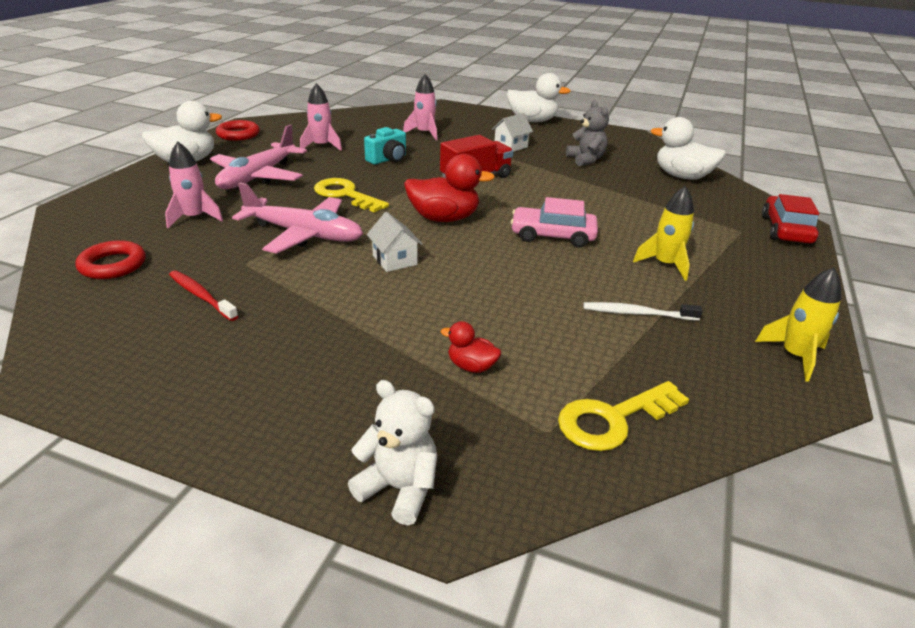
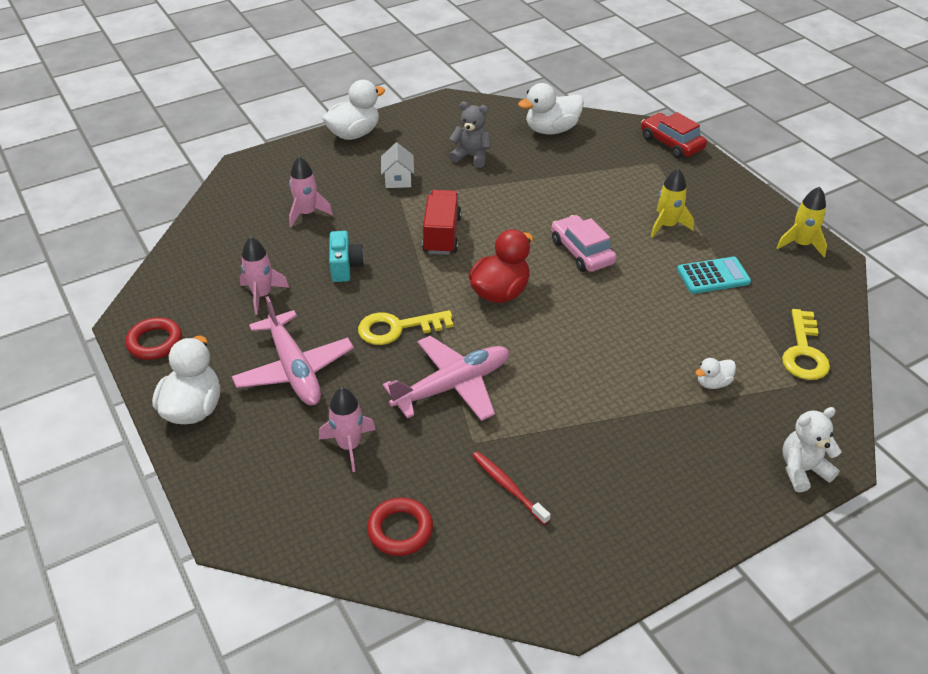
camera: 50 degrees left, 10 degrees up
(201, 296) = (508, 487): red toothbrush -> red toothbrush turned 60 degrees clockwise
(394, 260) = (545, 353): white house -> none
(471, 366) = (713, 383): red duck -> white duck
(552, 236) = (582, 252): pink car -> pink car turned 105 degrees clockwise
(638, 313) = (713, 276): white toothbrush -> turquoise calculator

